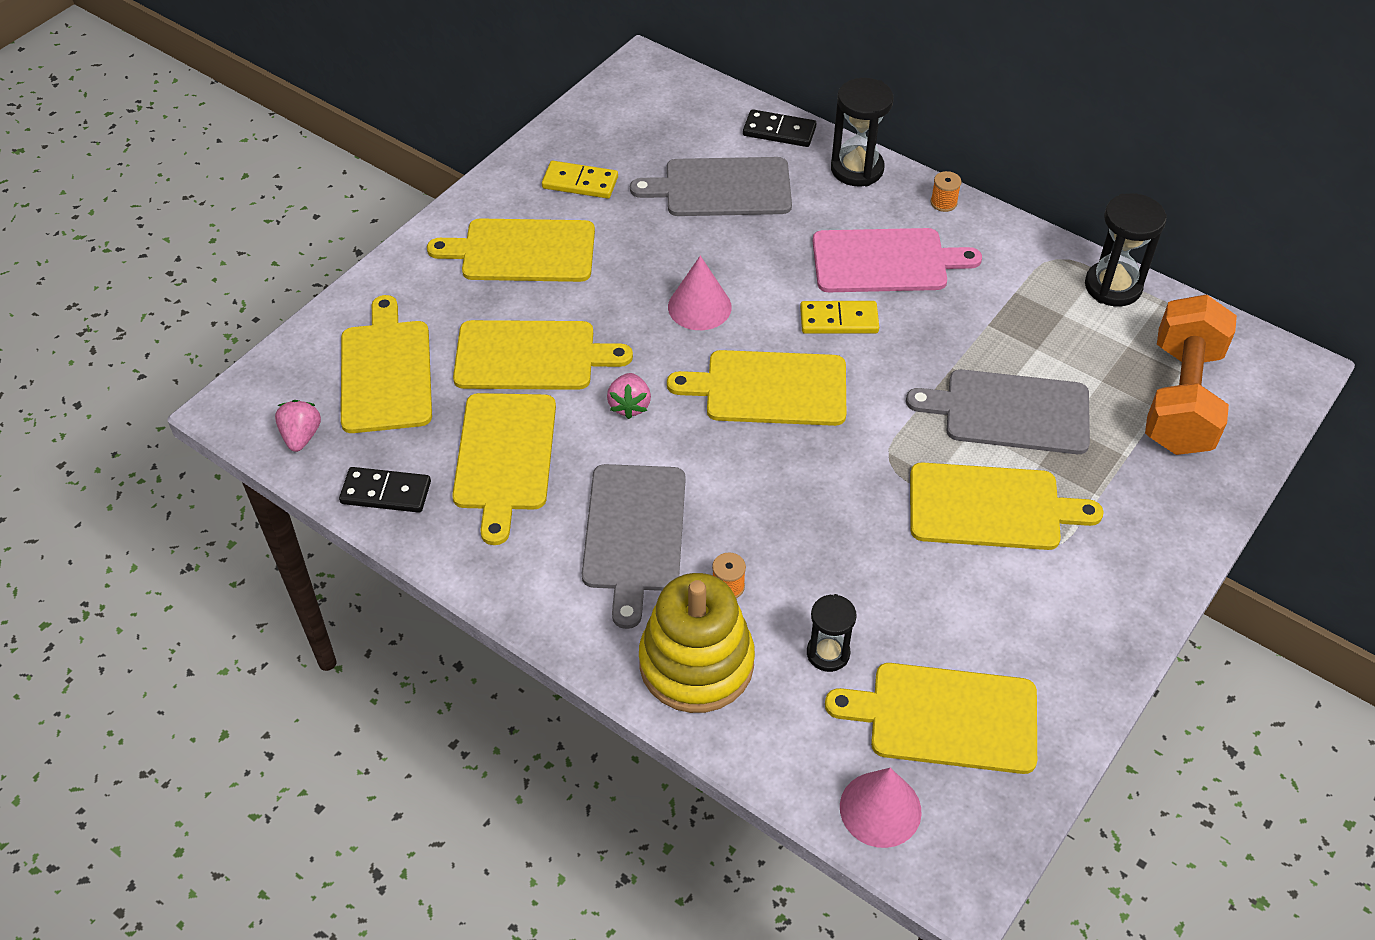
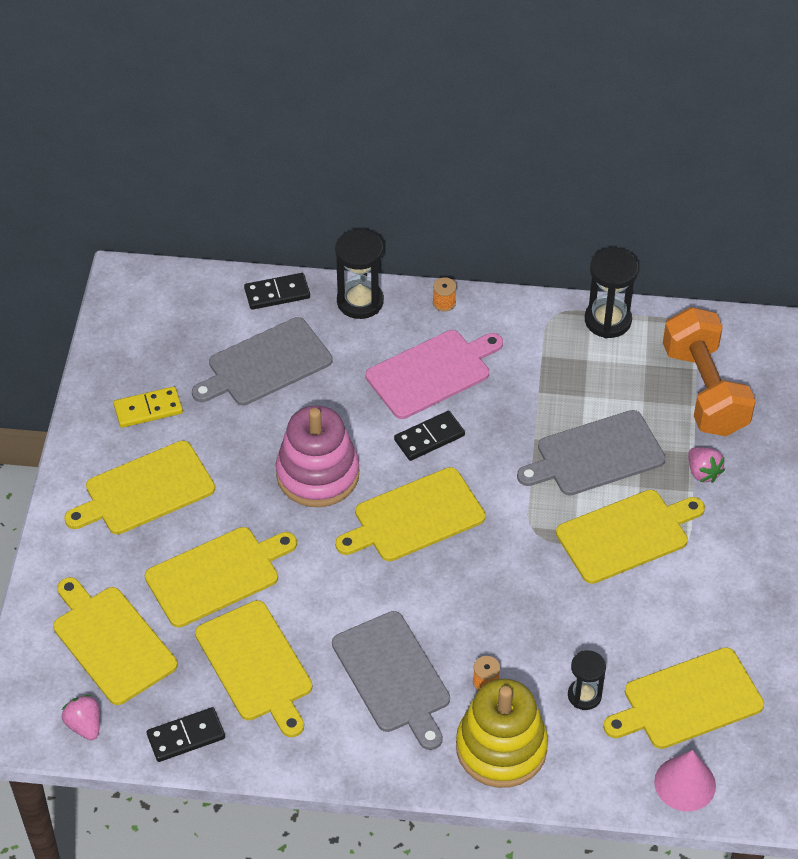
camera: 30 degrees left, 0 degrees up
(629, 405) = (320, 579): pink strawberry -> pink strawberry (703, 472)
(699, 307) = (318, 474): pink cone -> pink stacking toy
(839, 320) = (429, 438): yellow domino -> black domino

